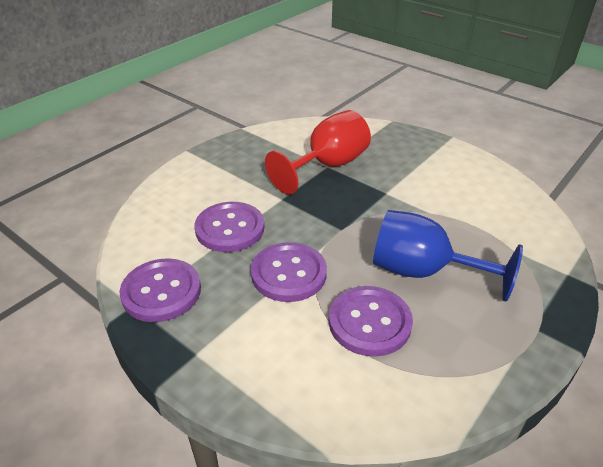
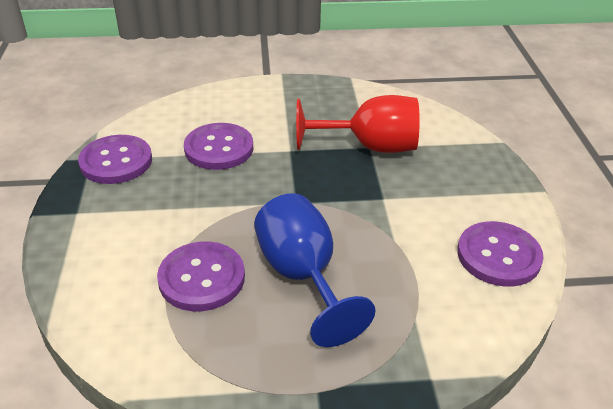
camera: 45 degrees right, 0 degrees up
(289, 273) = (205, 205): purple button -> purple button (498, 256)

